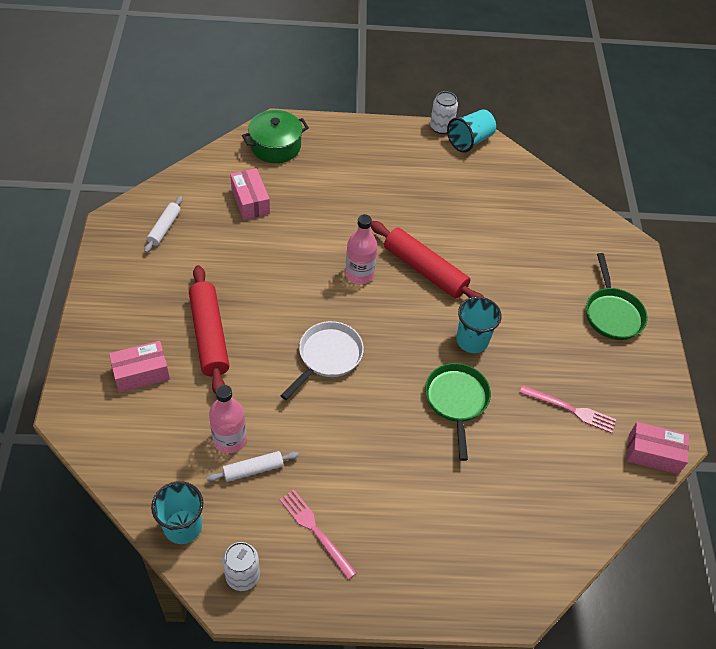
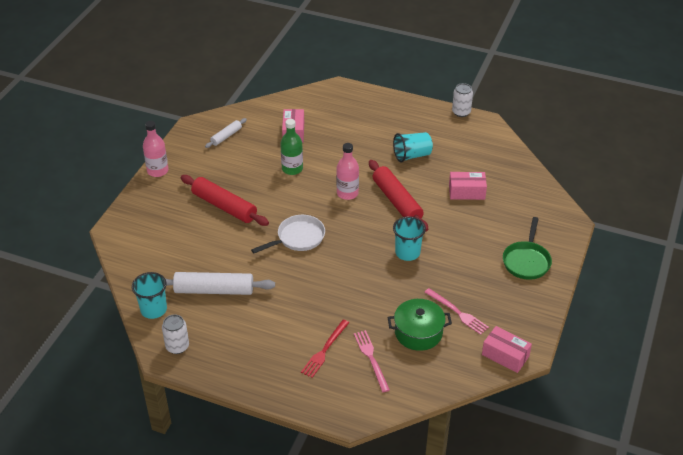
camera: 25 degrees right, 10 degrees down
(141, 373) = (169, 218): pink box -> pink box (466, 192)
(209, 335) = (224, 206): red rolling pin -> red rolling pin turned 60 degrees counterclockwise
(229, 439) = (207, 269): pink bottle -> pink bottle (157, 171)
(253, 470) = (214, 290): white rolling pin -> white rolling pin, size x1.85
(273, 256) = (292, 169): none -> green bottle
(275, 146) = (329, 101): green pot -> green pot (418, 332)
(315, 531) = (237, 335): pink fork -> pink fork (371, 358)
(439, 517) = (324, 350): none -> red fork
(456, 401) = (375, 286): green pan -> none
(470, 141) = (479, 125): turquoise cup -> turquoise cup (412, 155)

